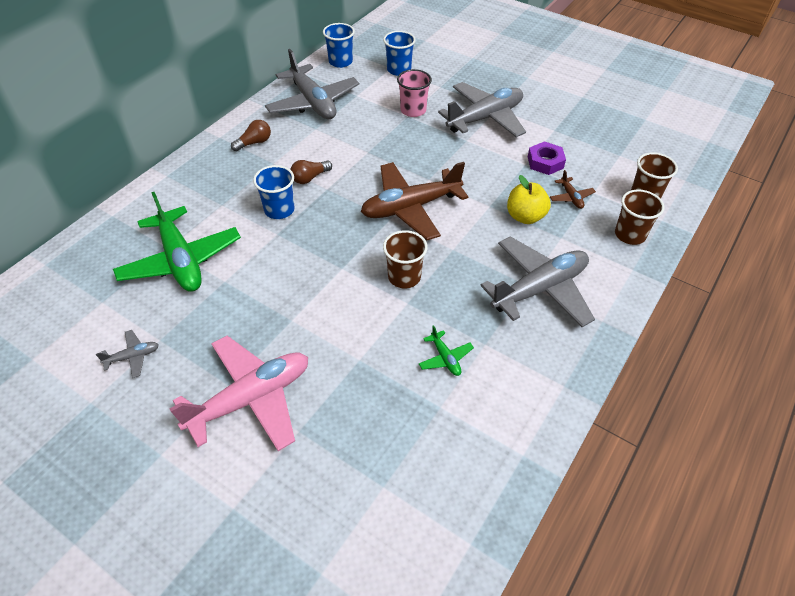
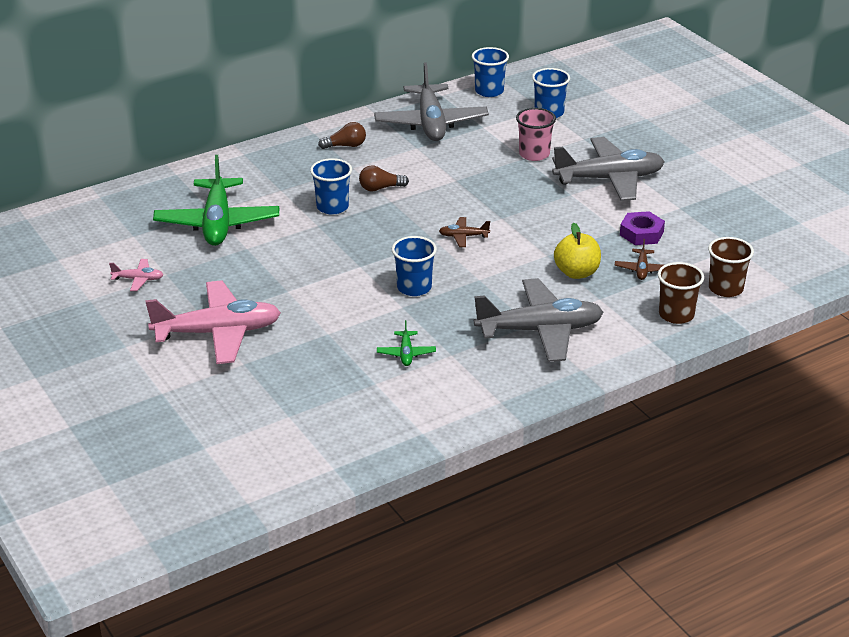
camera: 25 degrees right, 15 degrees down
(132, 357) = (138, 279): grey plane -> pink plane
(404, 277) = (414, 287): brown cup -> blue cup
(410, 207) = (463, 236): brown plane -> brown plane, size x0.42

